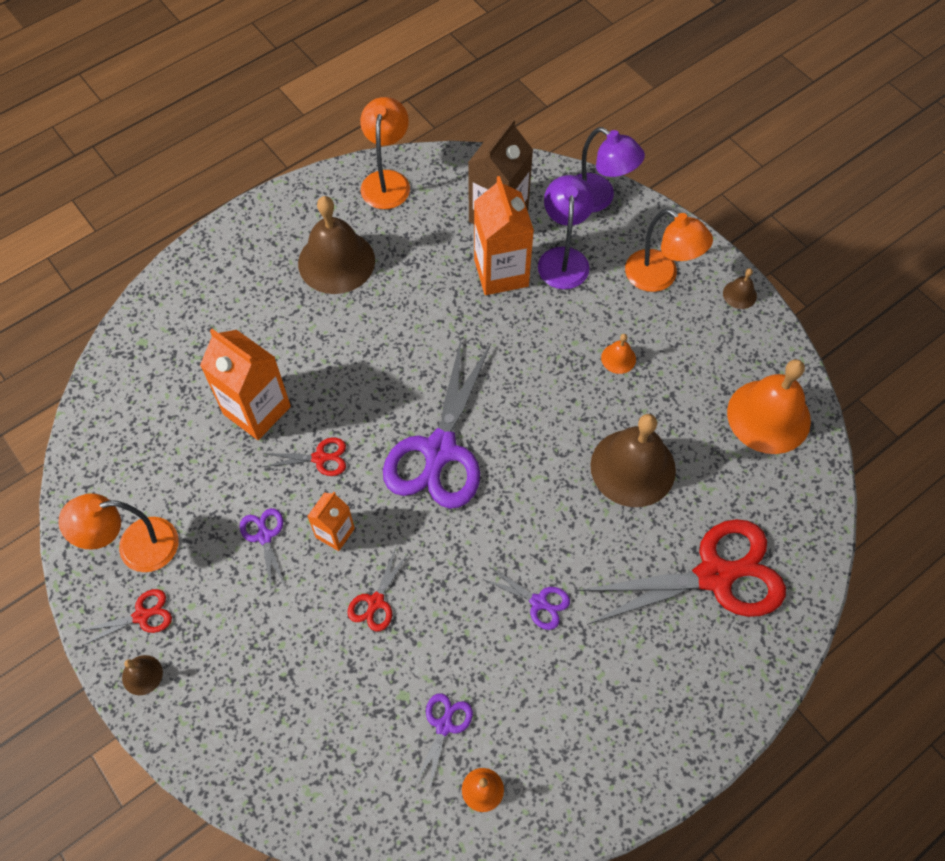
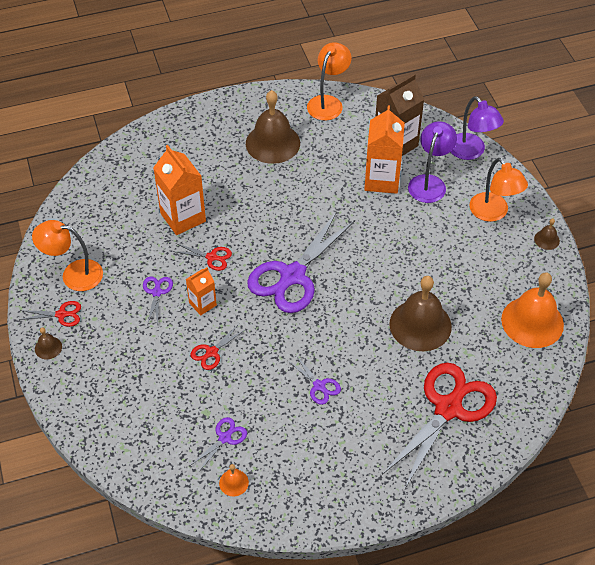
camera: 20 degrees right, 10 degrees down
(618, 358) = (440, 255): orange bell -> none
(715, 575) = (448, 408): red scissors -> red scissors turned 60 degrees counterclockwise

